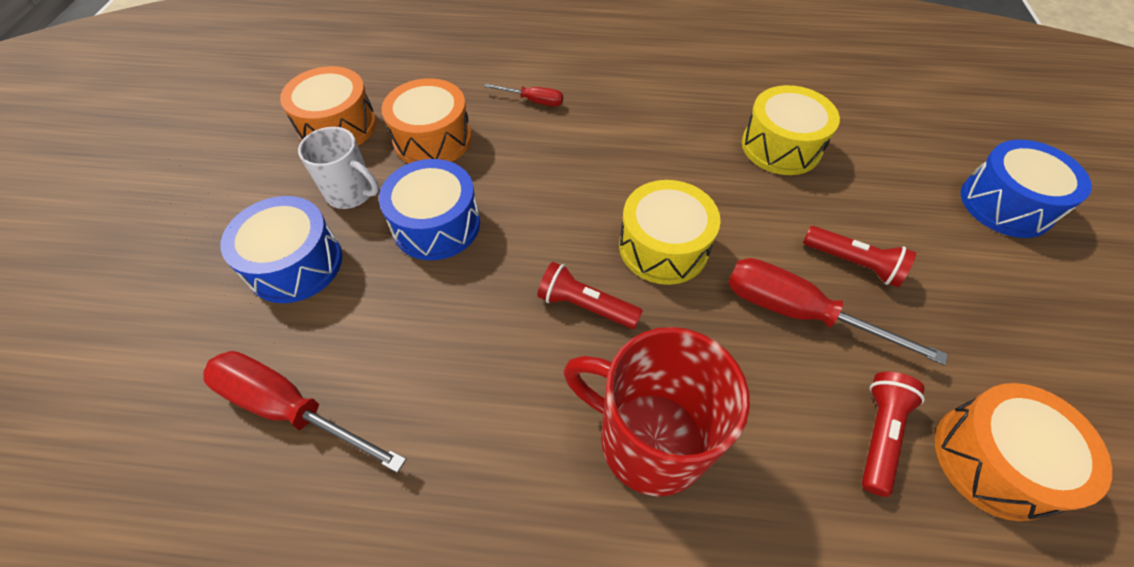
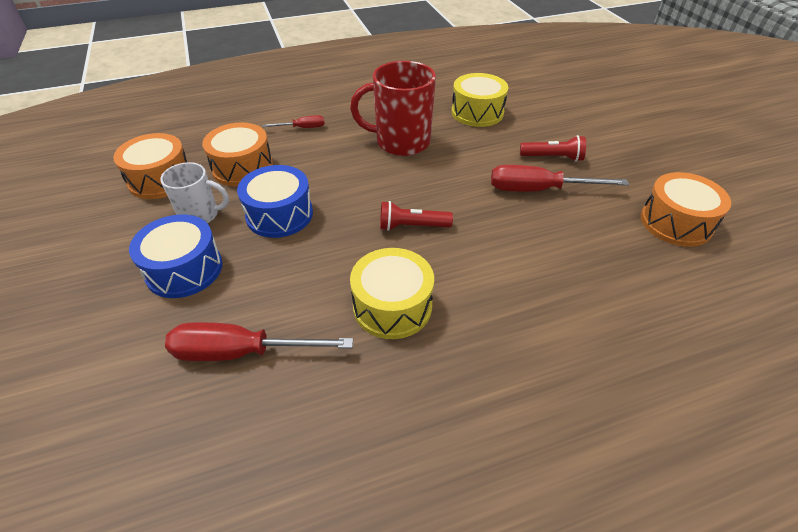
camera: 25 degrees left, 10 degrees down
(649, 440) = (495, 279): red mug -> red mug (401, 142)
(663, 247) = (440, 182): yellow drum -> yellow drum (392, 306)
(879, 434) = (615, 232): red flashlight -> none
(1005, 204) = (612, 108): blue drum -> none

